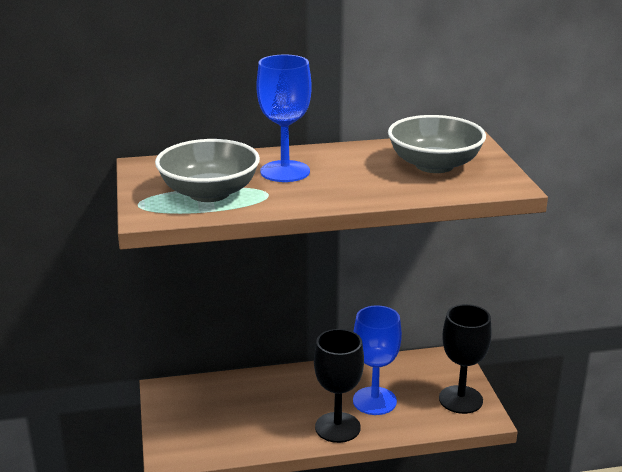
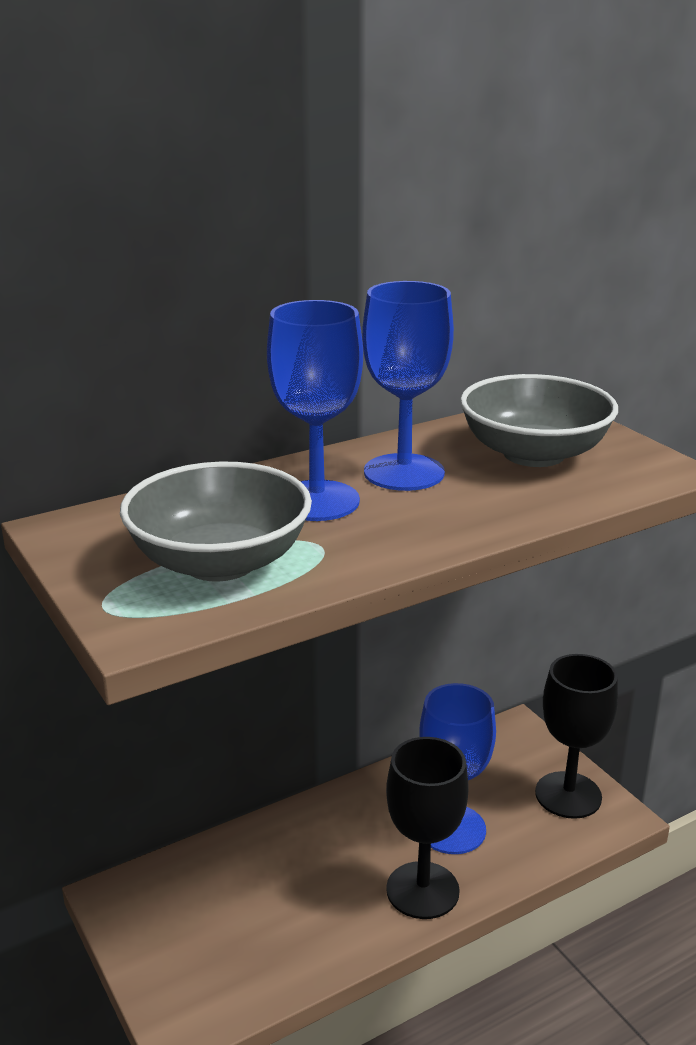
camera: 20 degrees left, 0 degrees up
(347, 164) = (404, 472): none -> blue goblet

